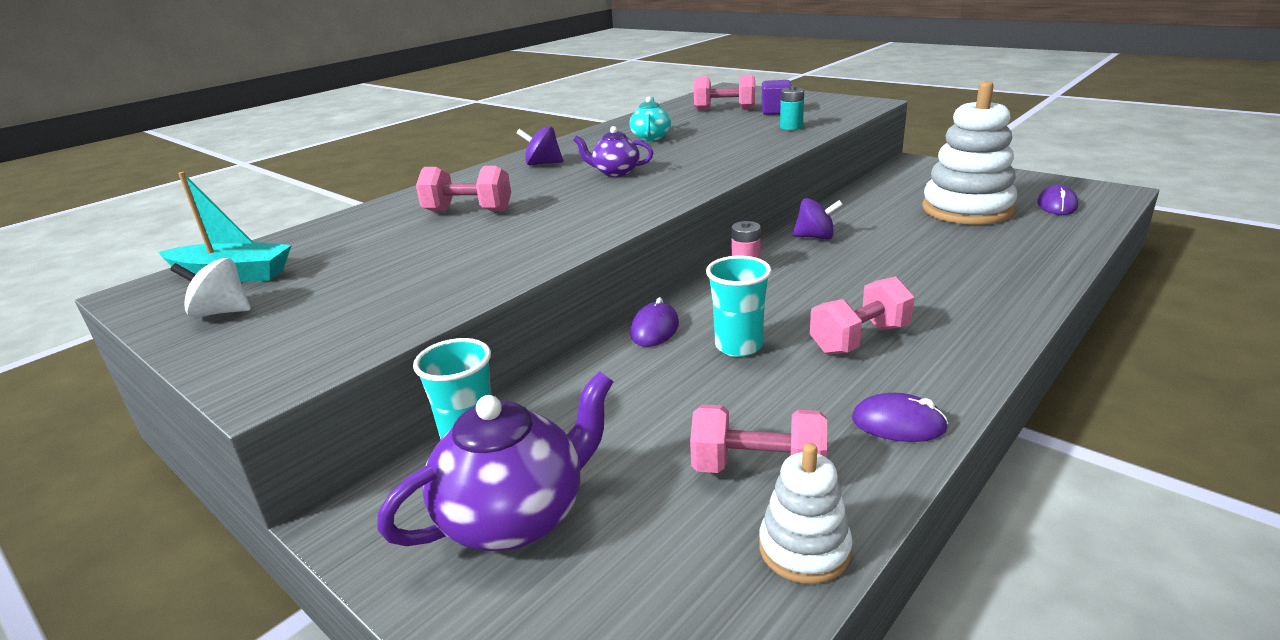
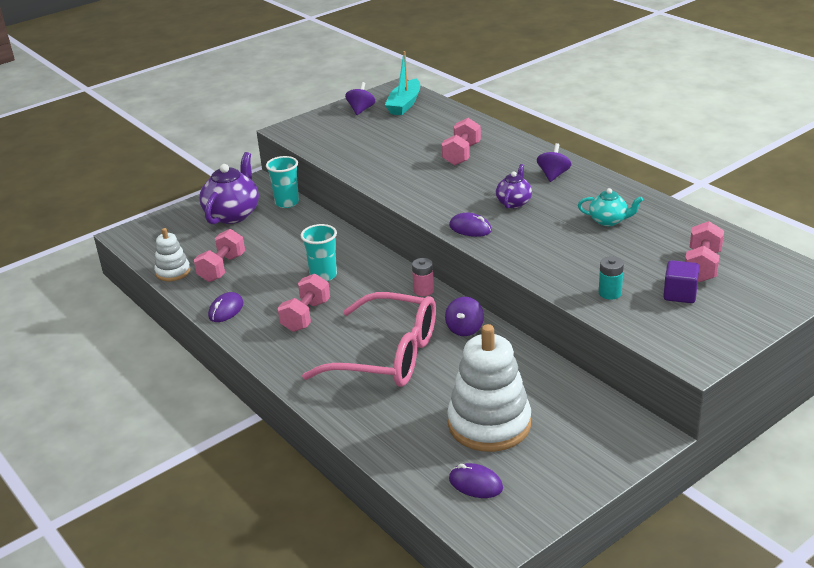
camera: 100 degrees right, 5 degrees up
(221, 312) = (361, 110): white spinning top -> purple spinning top
(515, 517) = (233, 214): purple teapot -> purple teapot turned 135 degrees counterclockwise
(654, 329) = (358, 251): purple mouse -> purple mouse (470, 228)
(860, 339) = (306, 316): pink dumbbell -> pink dumbbell turned 45 degrees clockwise
(903, 268) = (388, 355): none -> pink glasses

